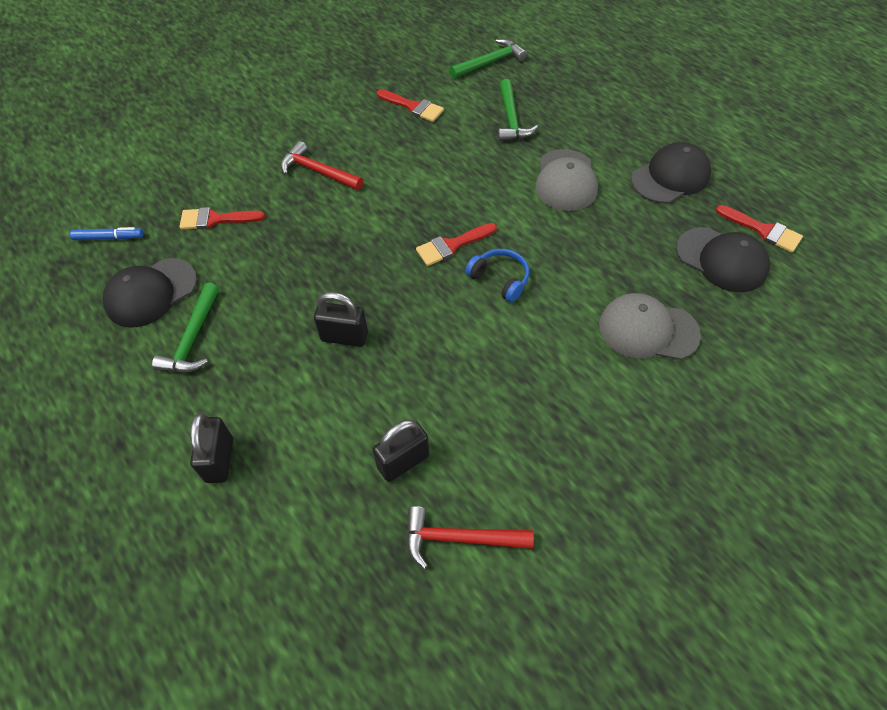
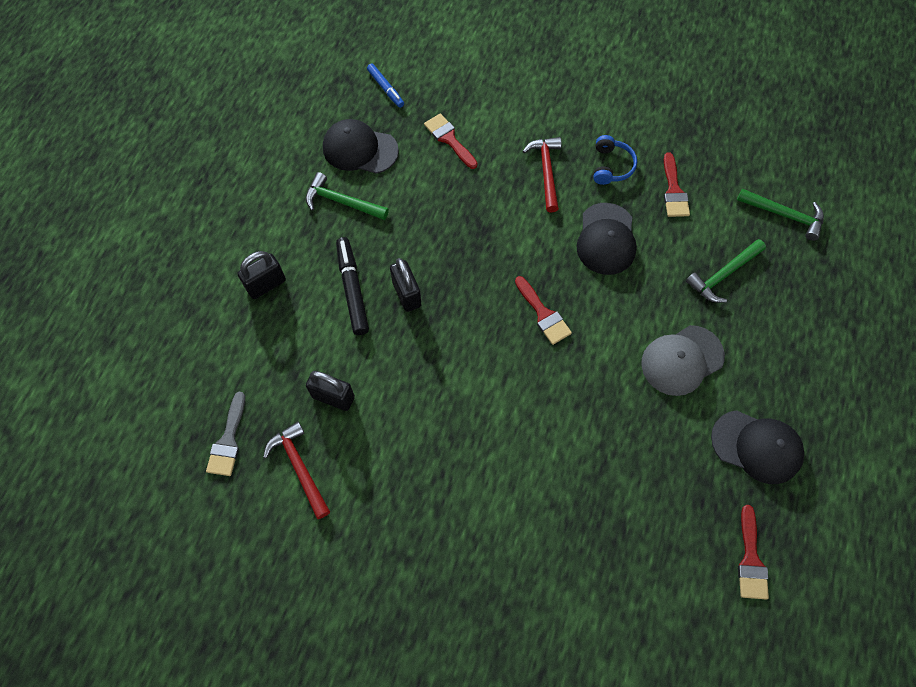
camera: 55 degrees right, 10 degrees up
(192, 338) = (342, 202): green hammer -> green hammer turned 45 degrees clockwise
(298, 380) = (352, 289): none -> black marker
(374, 601) = (228, 440): none -> grey brush
(452, 245) = (543, 314): red brush -> red brush turned 150 degrees counterclockwise
(500, 279) = (535, 369): blue headphones -> blue headphones (611, 166)
(648, 330) = (562, 509): grey cap -> none
(721, 260) = (685, 537): black cap -> black cap (606, 239)

